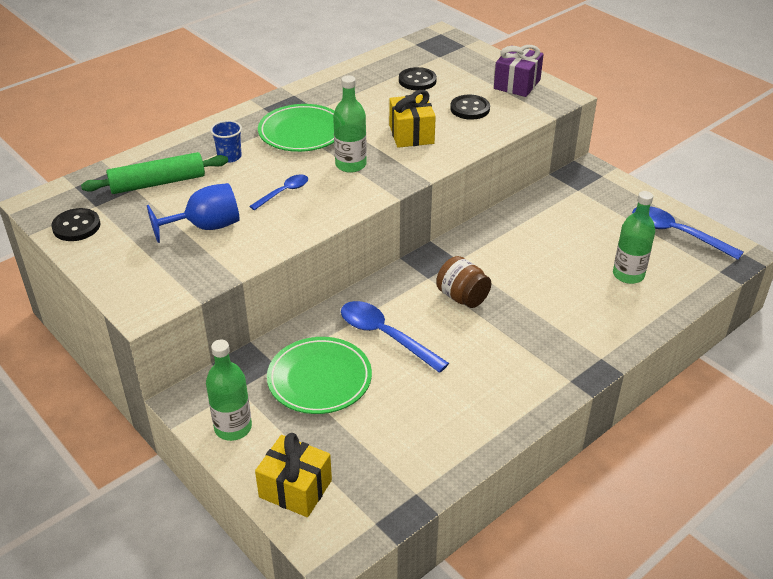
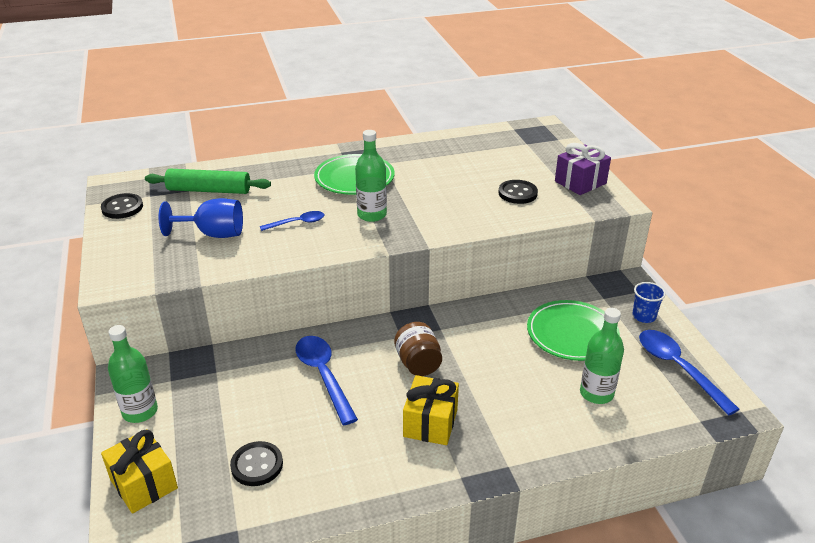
camera: 25 degrees right, 5 degrees down
(229, 157) = (280, 184): blue cup -> blue cup (644, 316)
(319, 379) = (240, 395): green plate -> green plate (572, 334)
(411, 134) = (446, 202): yellow gift -> yellow gift (430, 423)
(417, 80) = (489, 159): black button -> black button (257, 465)

